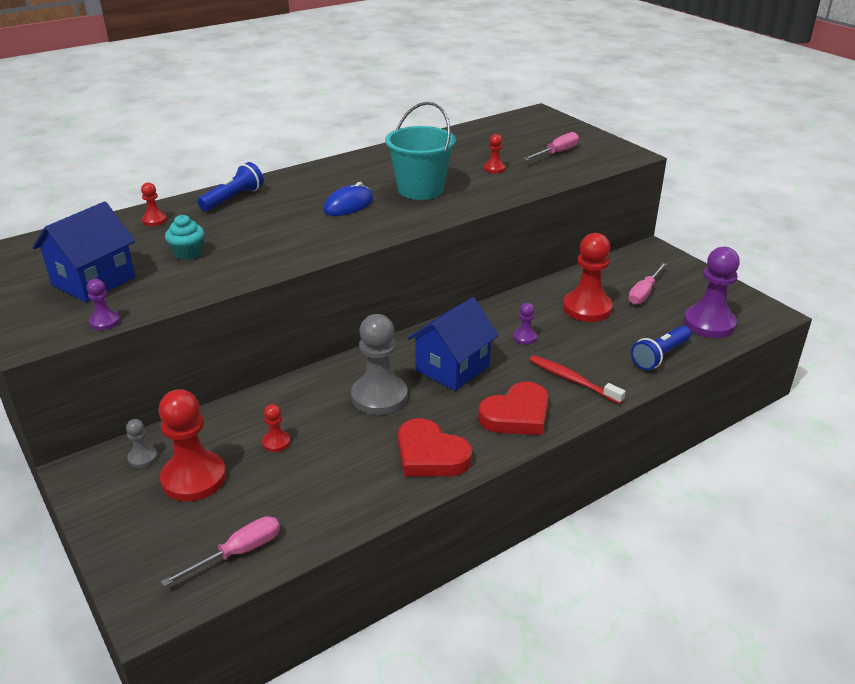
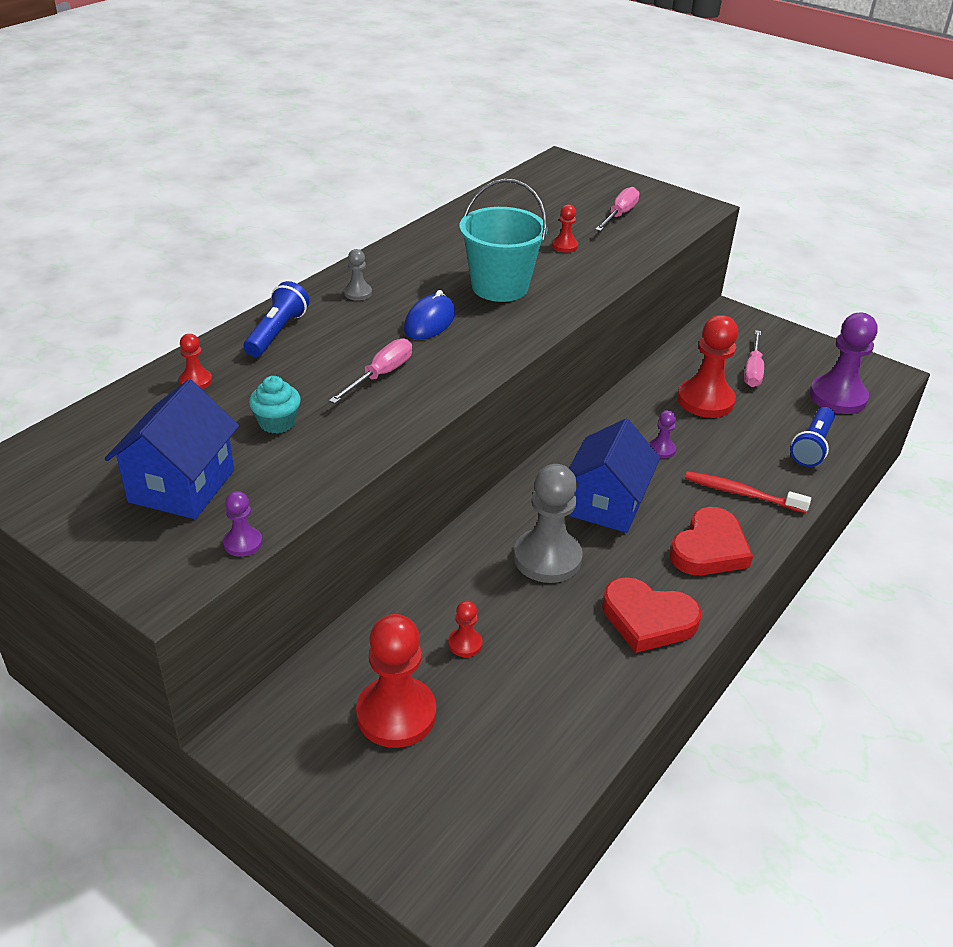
camera: 20 degrees left, 5 degrees up
(142, 458) = (314, 702): grey pawn -> grey pawn (358, 293)
(238, 553) = (510, 796): pink screwdriver -> pink screwdriver (381, 375)

